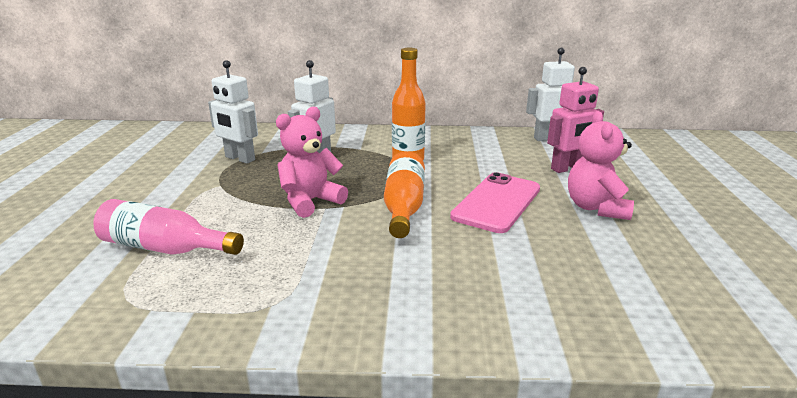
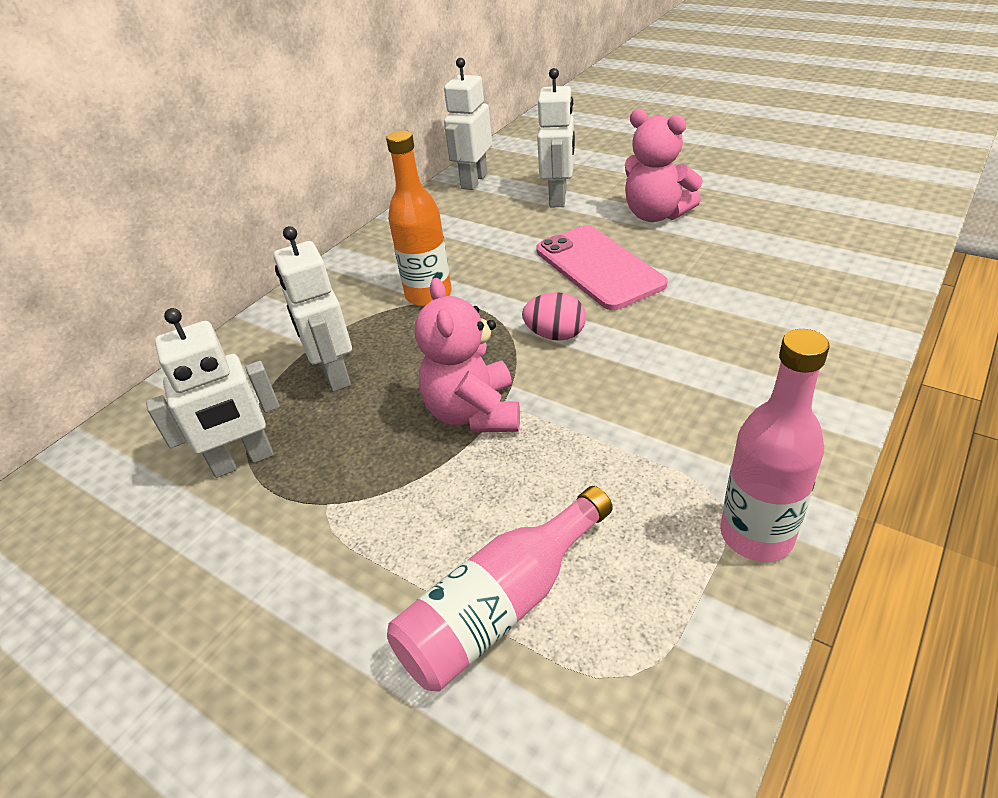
camera: 55 degrees left, 15 degrees up
(251, 323) = (756, 535): none -> pink bottle
(404, 207) = (555, 335): orange bottle -> pink egg
(567, 168) = (558, 198): pink robot -> white robot

